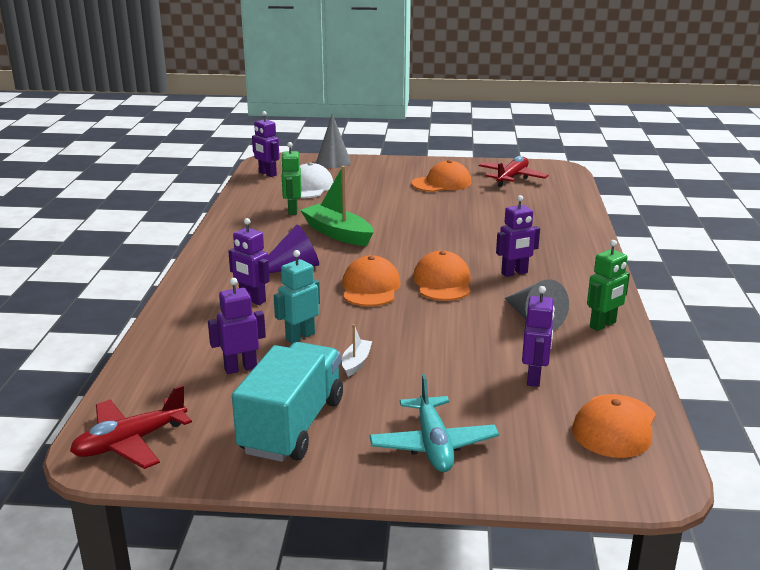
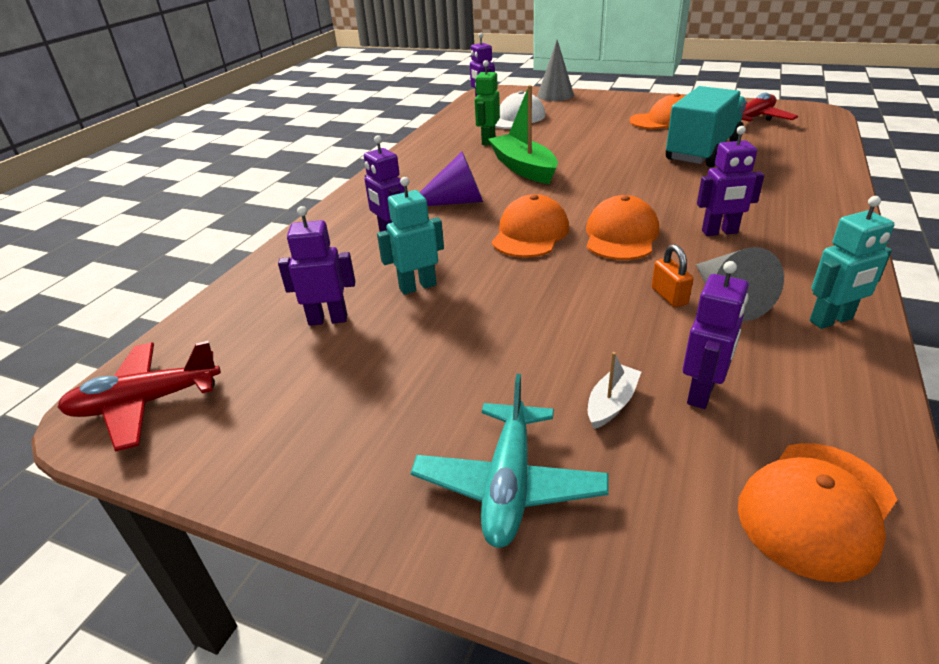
camera: 20 degrees right, 10 degrees up
(292, 426) = (339, 414): turquoise truck -> turquoise truck (702, 151)
(356, 362) = (465, 331): white boat -> white boat (611, 403)
(493, 322) = (669, 296): none -> orange padlock
(603, 325) = (831, 320): green robot -> turquoise robot

